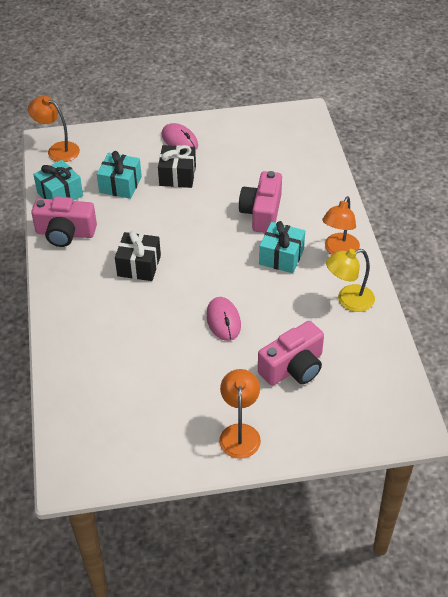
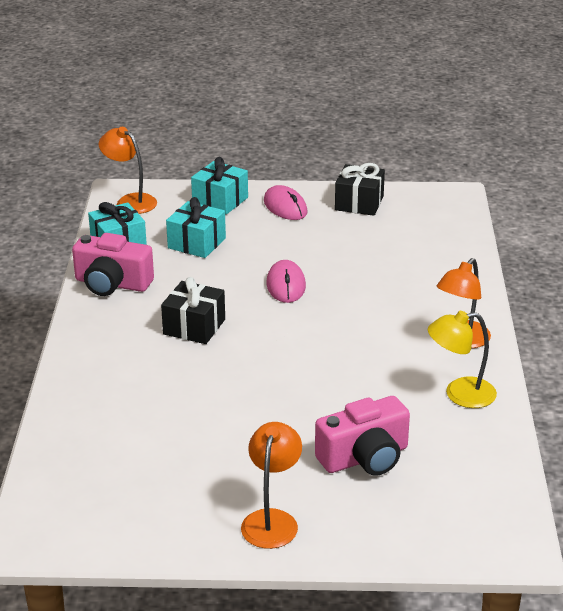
camera: 10 degrees right, 15 degrees down
(177, 176) = (272, 241): black gift -> black gift (359, 203)
(223, 320) = (286, 396): pink mouse -> pink mouse (286, 285)
(262, 213) = (369, 290): pink camera -> none
(281, 257) = (382, 338): turquoise gift -> turquoise gift (220, 201)

